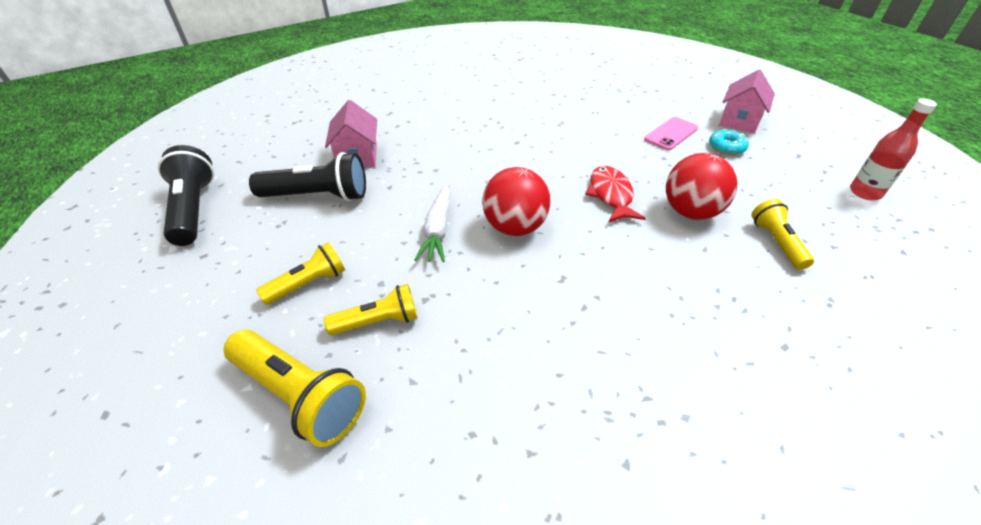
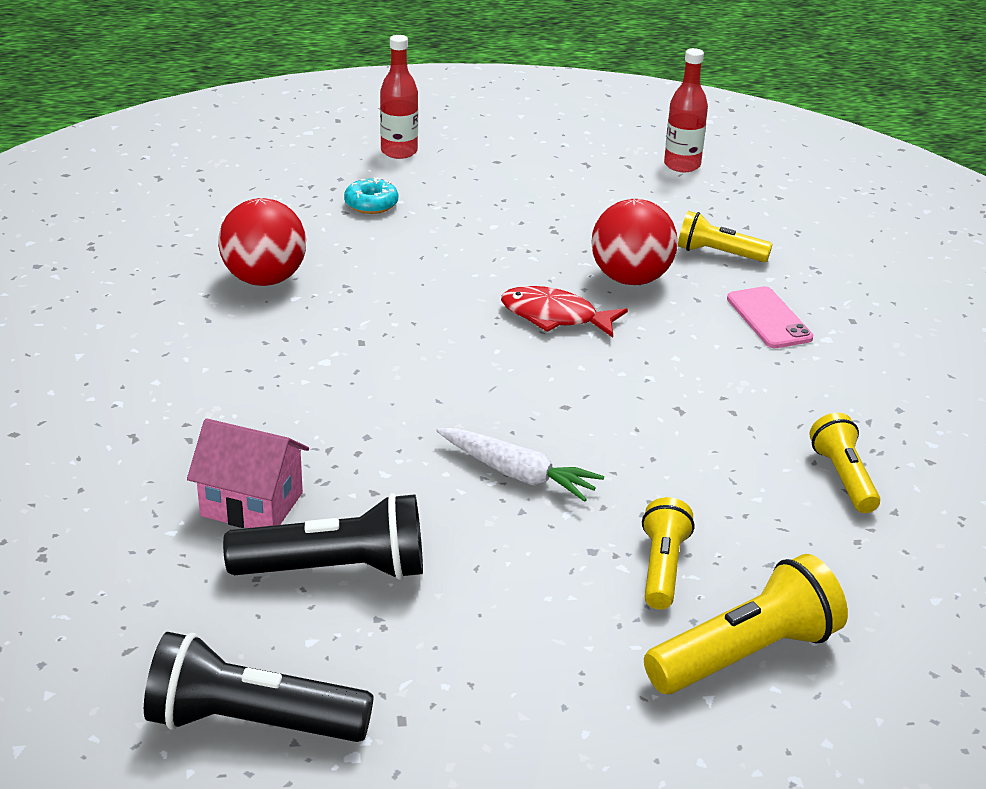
camera: 65 degrees left, 10 degrees down
(308, 284) = (549, 616): yellow flashlight -> yellow flashlight (843, 477)
(318, 196) = (336, 570): black flashlight -> black flashlight turned 60 degrees clockwise
(515, 227) = (561, 411): red ball -> red ball (264, 279)
(671, 134) = (463, 219): pink phone -> pink phone (769, 318)
(707, 96) = (399, 151): none -> red bottle
(726, 147) = (529, 197): turquoise donut -> turquoise donut (371, 204)
(739, 121) = (481, 161): pink house -> none

